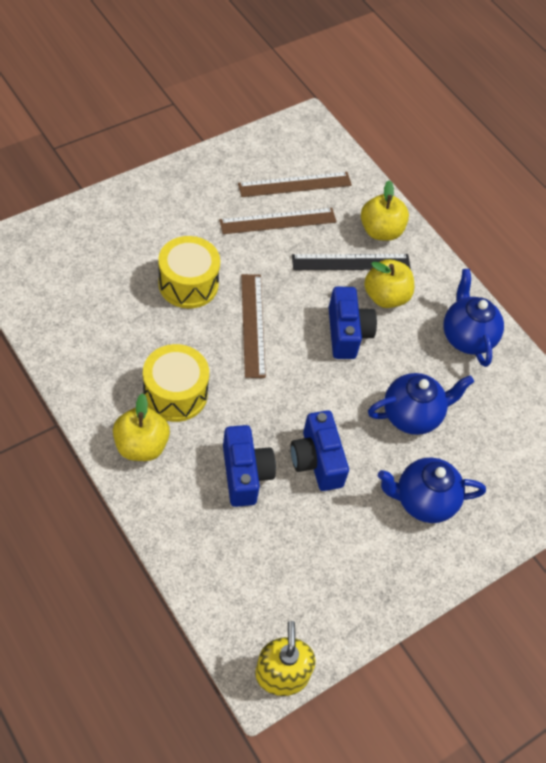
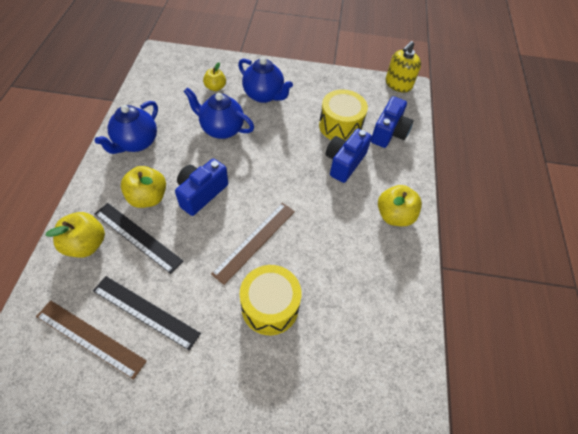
camera: 135 degrees left, 0 degrees up
(175, 393) = (348, 232): yellow drum -> yellow drum (340, 126)
(278, 221) = (146, 311): brown ruler -> black ruler
(317, 461) = (298, 143): blue camera -> blue camera (389, 132)
(486, 467) = (215, 87): none -> yellow apple

